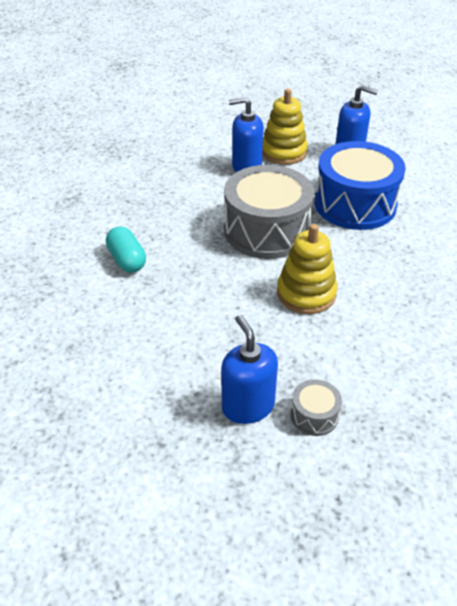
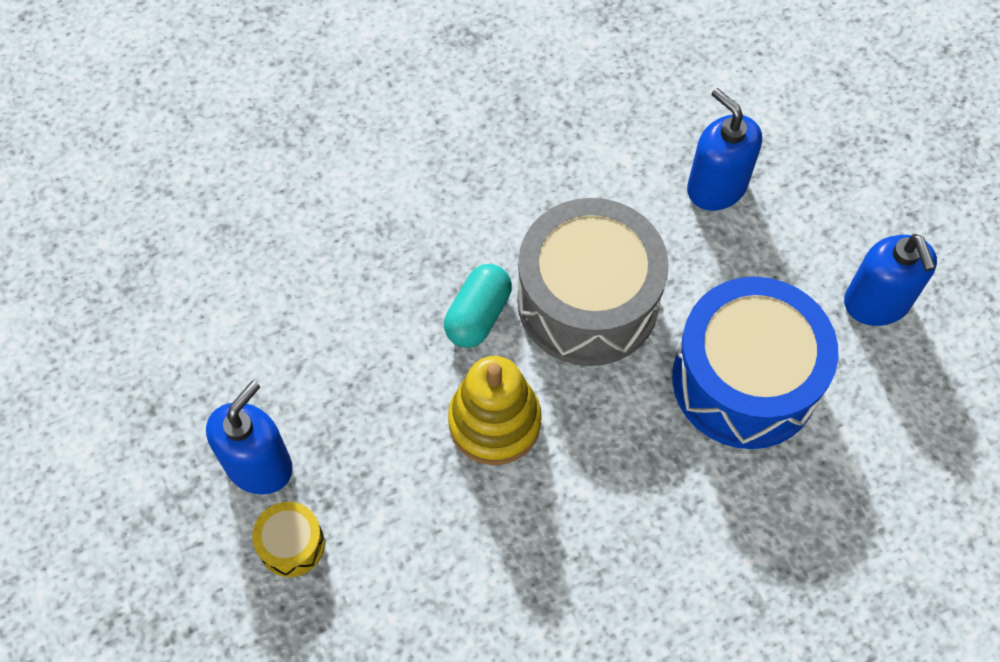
camera: 55 degrees right, 20 degrees up
(127, 260) = (403, 181): turquoise capsule -> turquoise capsule (478, 315)
(283, 152) = (798, 212): yellow stacking toy -> none
(314, 415) = (291, 544): grey drum -> yellow drum

